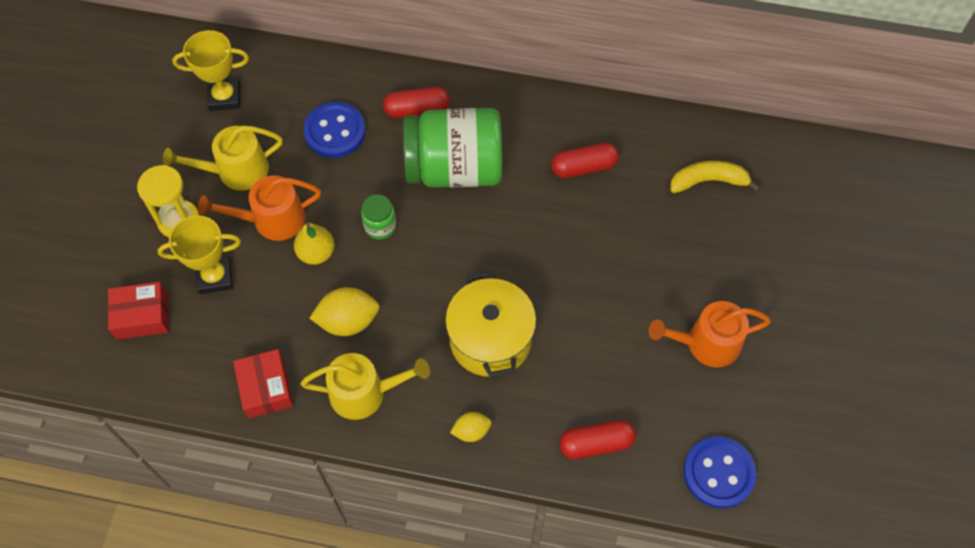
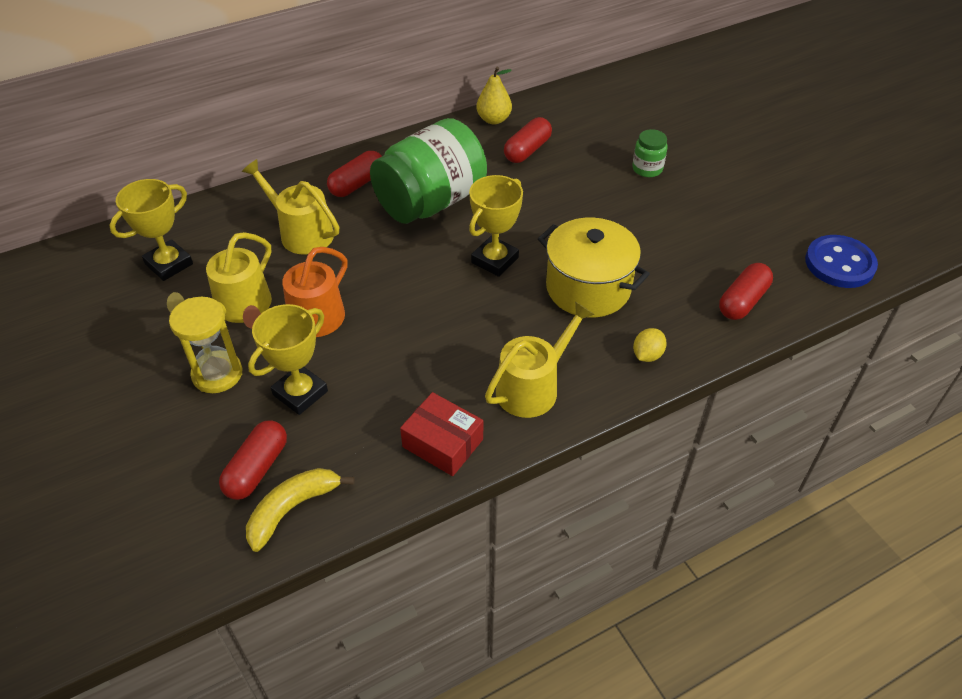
camera: 40 degrees left, 15 degrees down
(142, 316) = (257, 469): red box -> red capsule
(316, 253) = (377, 320): yellow pear -> yellow pear (494, 119)
(335, 131) = (301, 233): blue button -> yellow watering can
(348, 321) = (460, 348): yellow lemon -> none
(380, 226) = (412, 270): green jar -> green jar (647, 169)
(448, 261) = (495, 260): none -> yellow trophy
(706, 343) = (735, 198): orange watering can -> none
(708, 181) = (620, 113): yellow banana -> yellow banana (292, 509)

